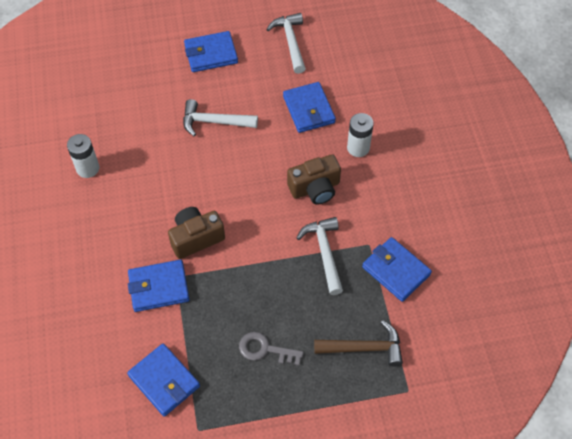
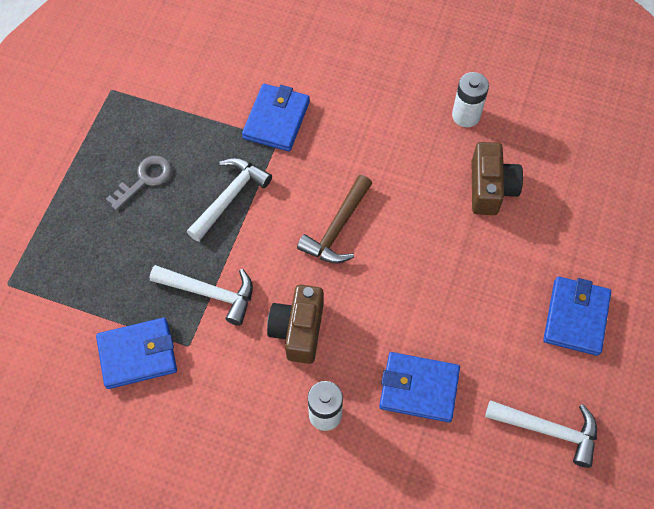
camera: 120 degrees right, 5 degrees up
(164, 381) = (176, 84): blue wallet -> none
(196, 238) = (312, 177): brown camera -> brown camera (490, 188)
(214, 122) = (460, 269): white hammer -> white hammer (229, 197)
(364, 348) = (79, 269): brown hammer -> brown hammer (337, 228)

